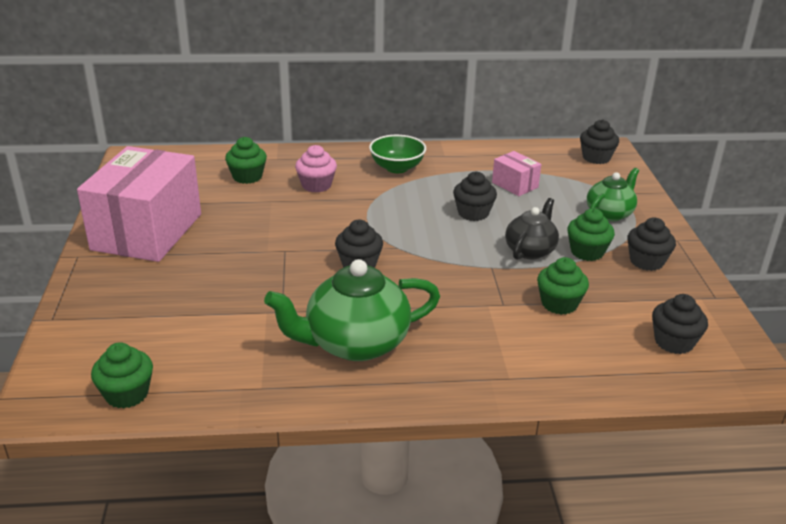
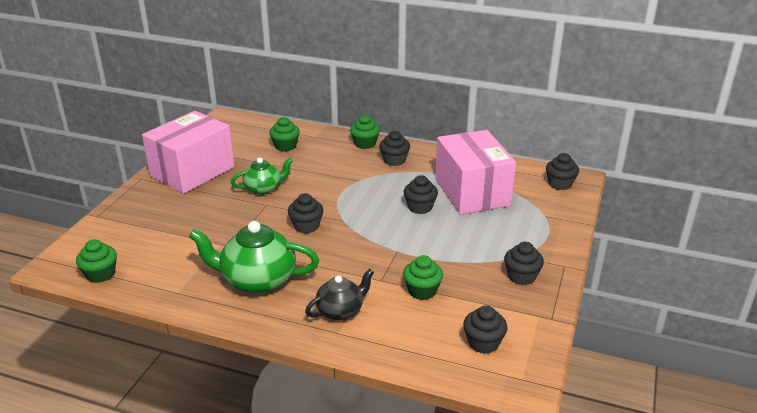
camera: 25 degrees right, 0 degrees up
(316, 185) = (326, 162): pink cupcake -> none
(397, 168) = (394, 160): green bowl -> black cupcake
(515, 185) = (472, 192): pink box -> pink box, size x2.29
(530, 250) = (437, 245): black teapot -> black teapot (341, 310)
(587, 252) = (480, 257): green cupcake -> green cupcake (365, 144)
(609, 214) = (527, 232): green teapot -> green teapot (263, 188)

